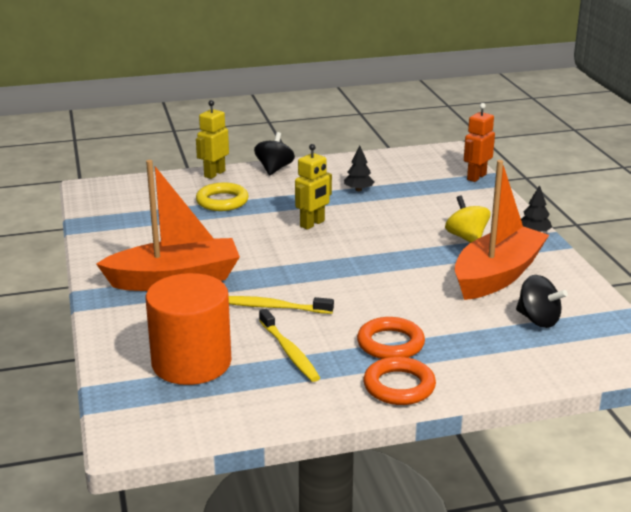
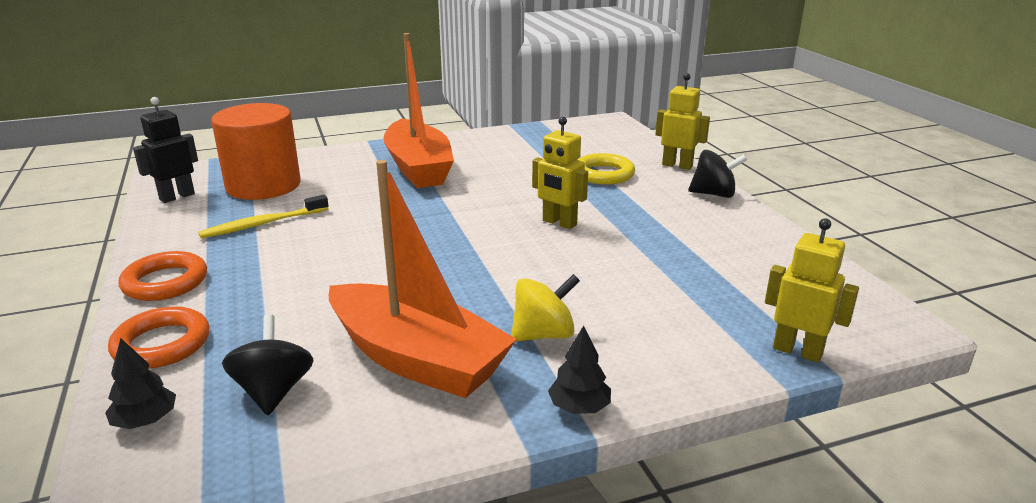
camera: 85 degrees right, 0 degrees up
(206, 415) = (177, 197): none -> black robot
(273, 307) = (355, 212): yellow toothbrush -> none
(358, 190) = (679, 248): black tree -> black tree (145, 421)
(390, 344) = (255, 276): orange ring -> orange ring (162, 344)
(476, 177) = (797, 351): orange robot -> yellow robot
(538, 320) = (273, 391): black spinning top -> black spinning top turned 135 degrees clockwise

